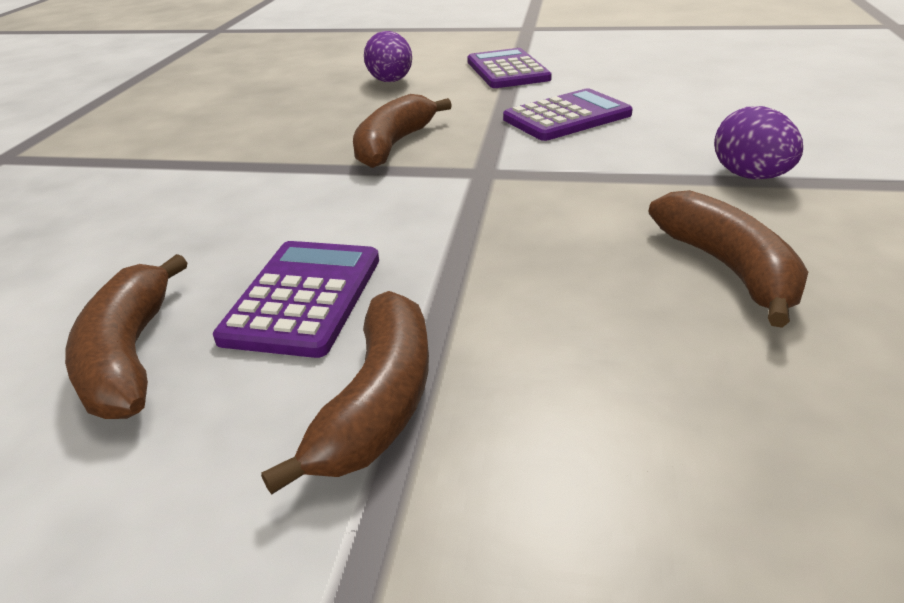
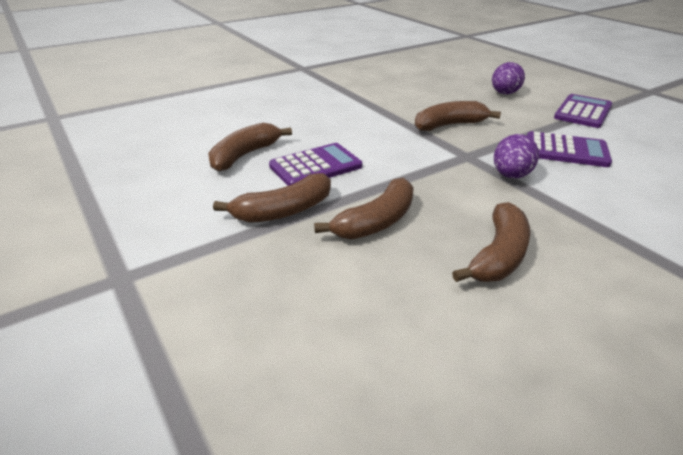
camera: 45 degrees right, 0 degrees up
(538, 322) = (376, 222): none -> brown banana
(750, 176) = (611, 230): purple egg -> purple egg (511, 175)

